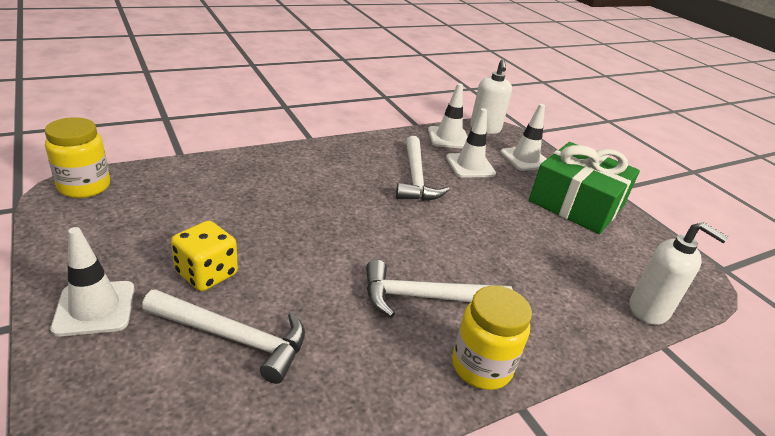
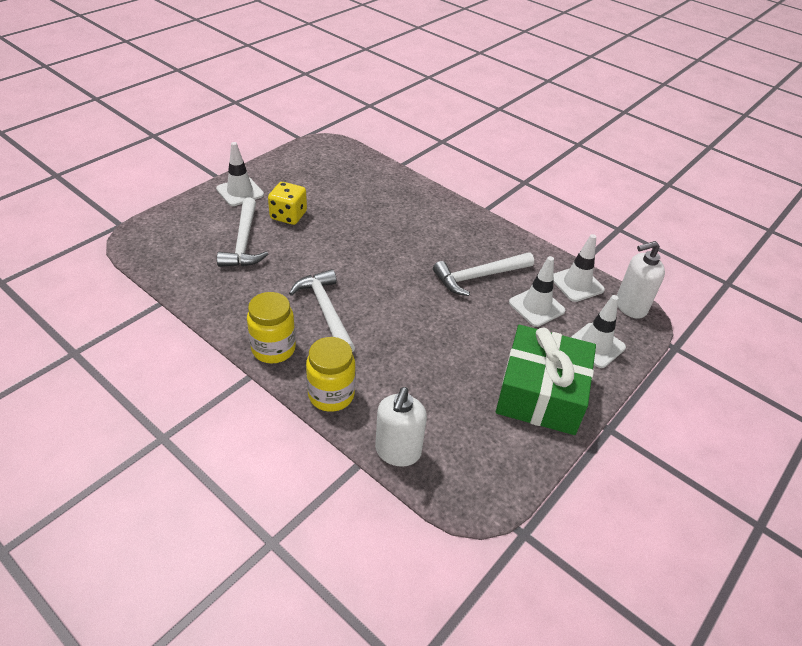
camera: 70 degrees right, 10 degrees up
(84, 186) = (334, 147): yellow jar -> yellow jar (331, 395)

